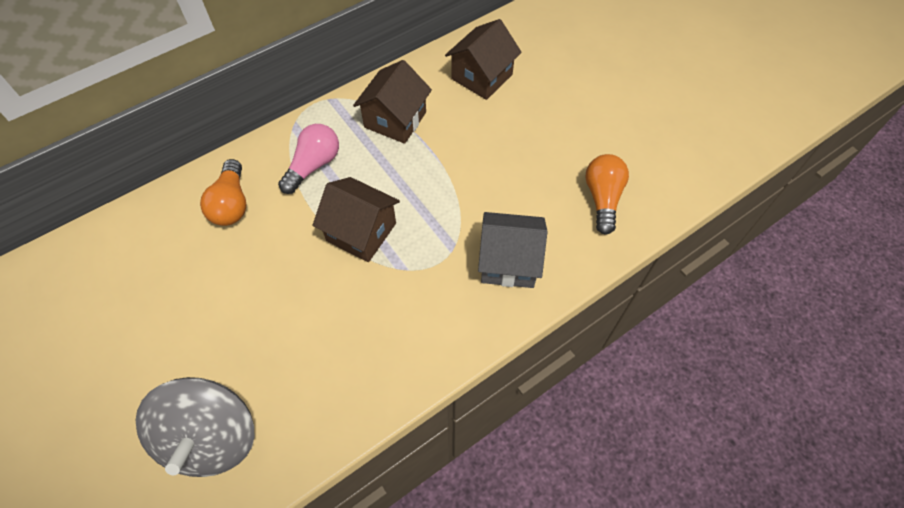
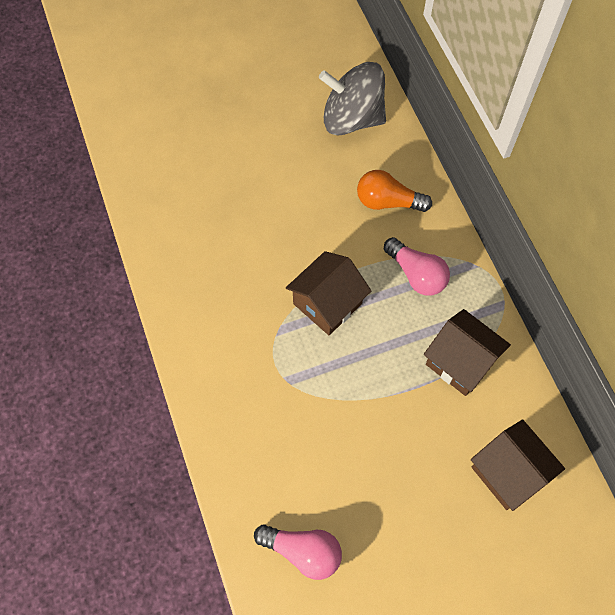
camera: 105 degrees right, 5 degrees up
(211, 437) = (177, 172): grey spinning top -> grey spinning top (352, 118)
(508, 262) = (256, 428): grey house -> none
(602, 198) = (303, 552): orange light bulb -> pink light bulb

